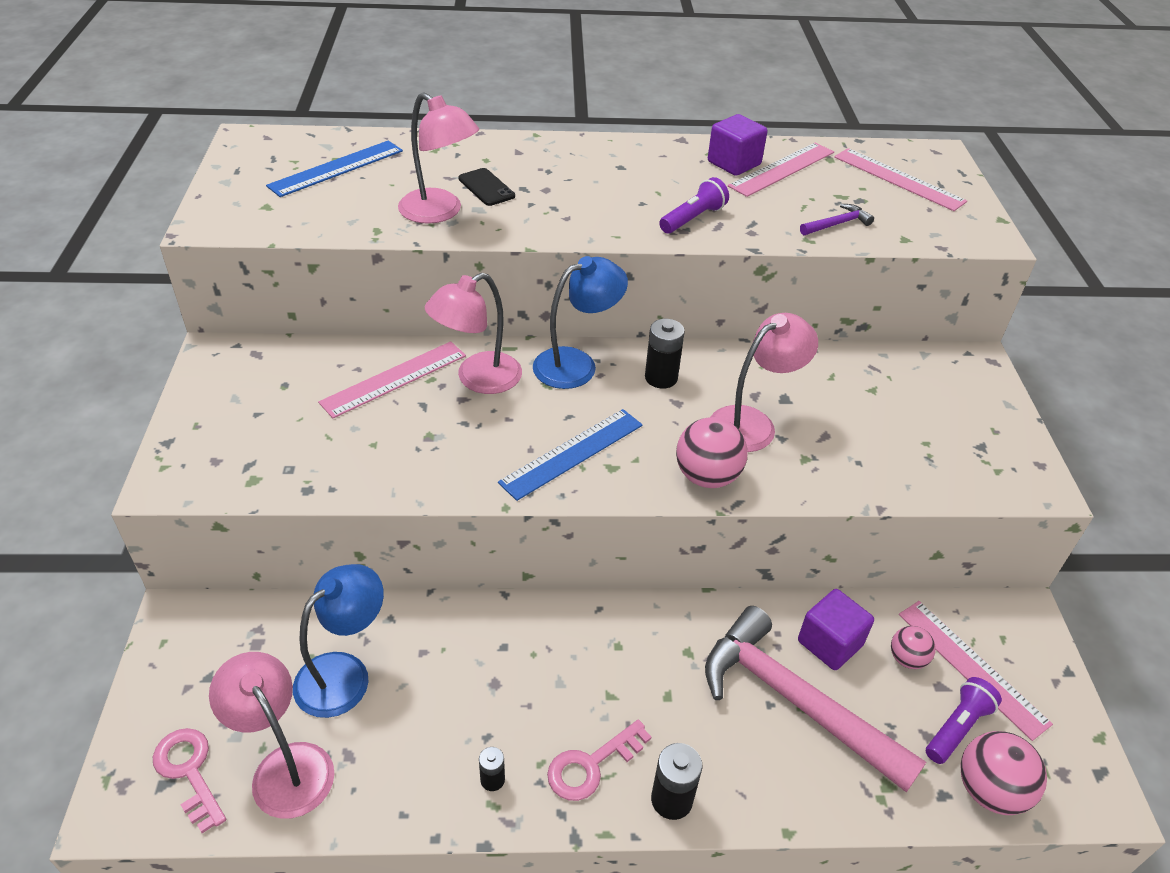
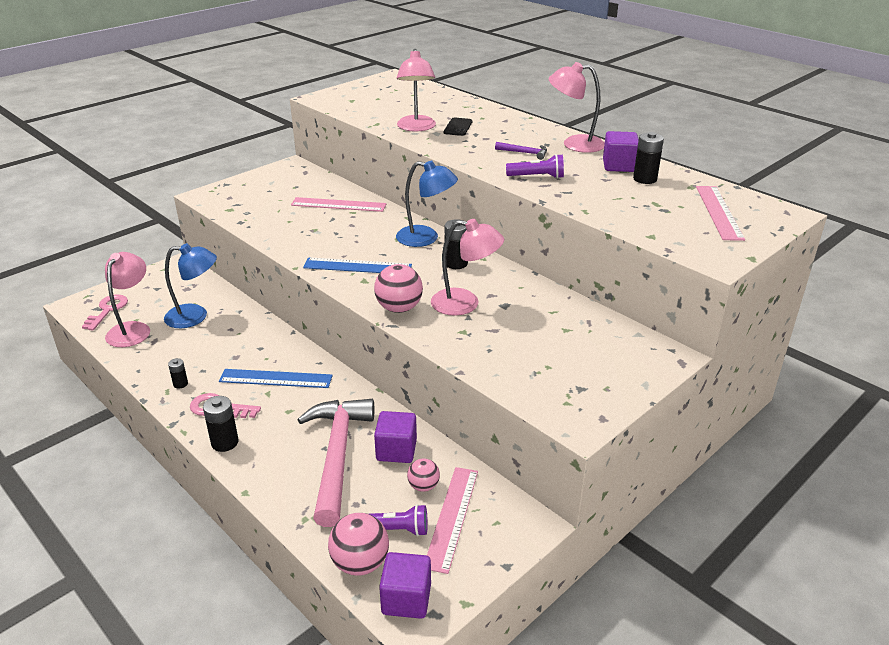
camera: 50 degrees right, 10 degrees down
(336, 168) = (407, 98): blue ruler -> blue ruler (276, 378)
(478, 379) = (371, 221): pink lamp -> pink lamp (574, 144)
(782, 169) = (645, 179): pink ruler -> black battery
(837, 224) = (620, 212): purple hammer -> purple hammer (524, 153)
(1067, 783) = (406, 599): none -> purple cube

